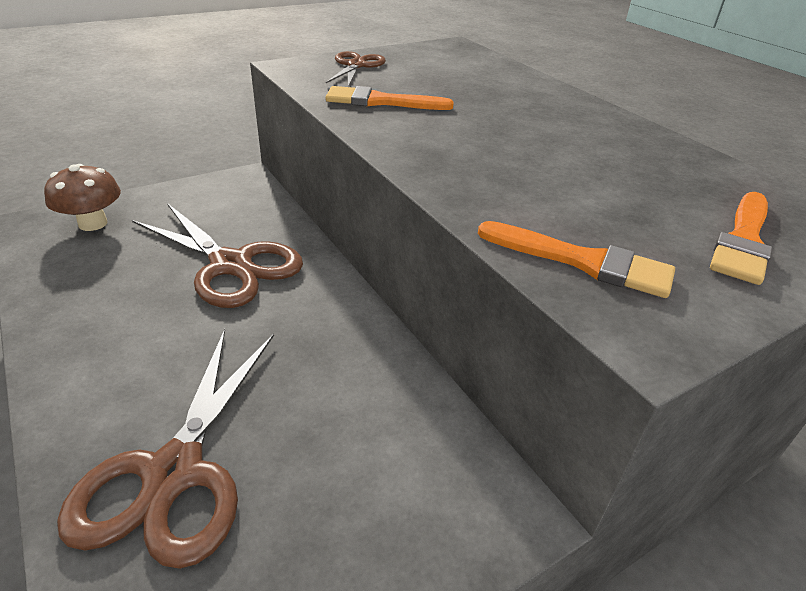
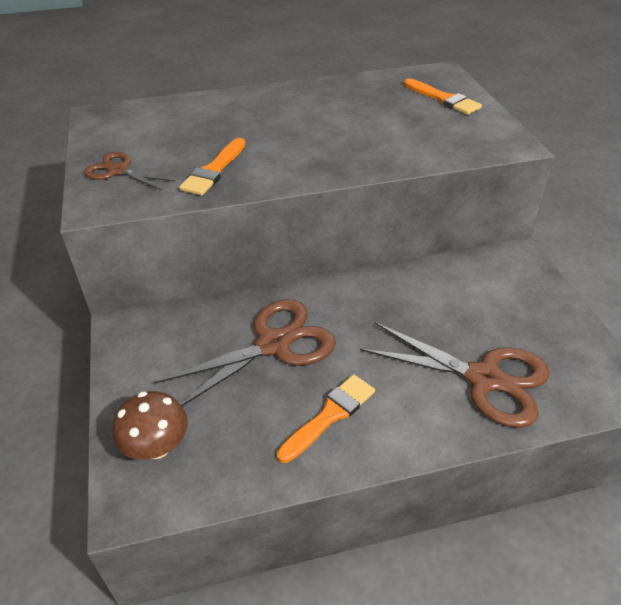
camera: 70 degrees left, 5 degrees up
(583, 262) = (456, 144): orange brush -> orange brush (330, 415)

